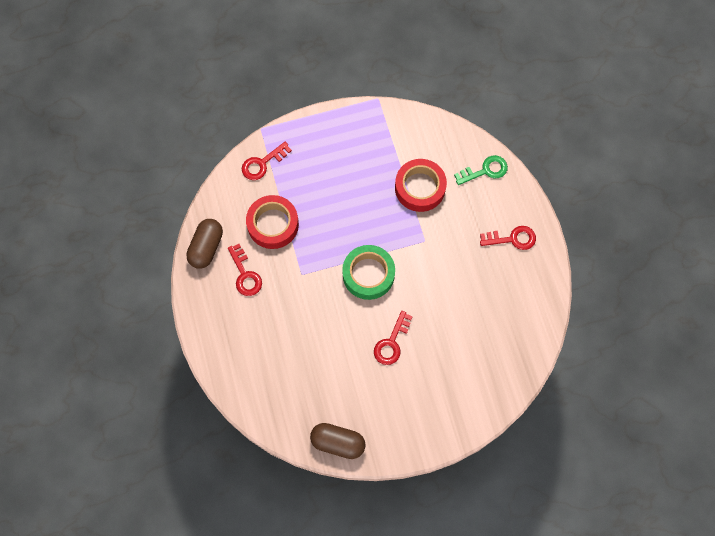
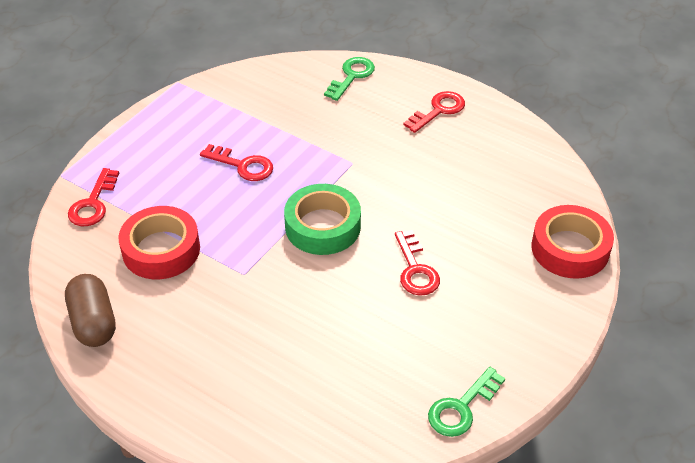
camera: 40 degrees left, 25 degrees down
(245, 274) = (172, 317): red key -> red key (242, 165)
(338, 442) = (462, 407): brown capsule -> green key
(420, 188) = (300, 125): red tape -> red tape (570, 249)

